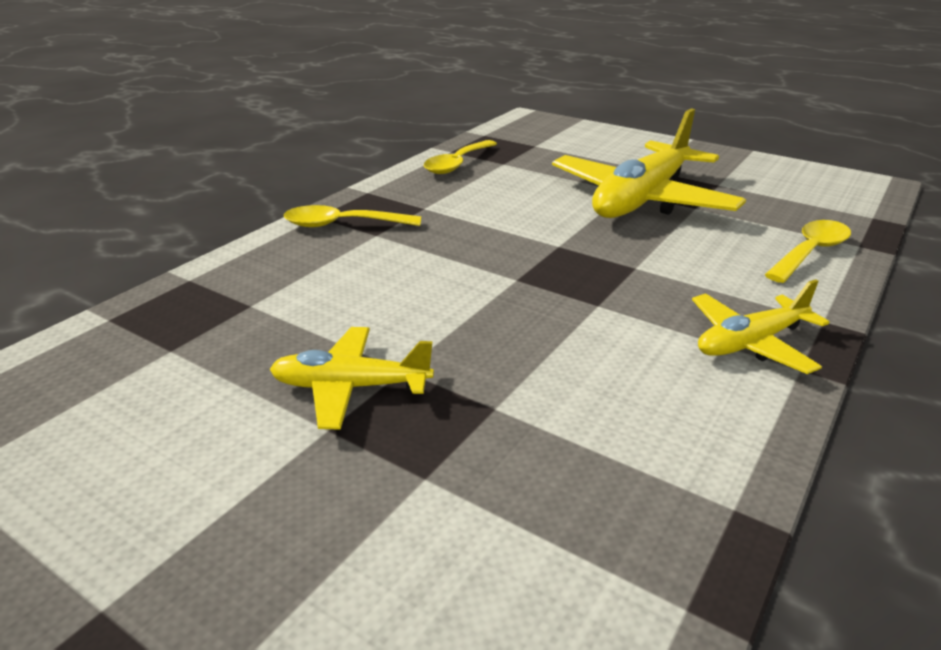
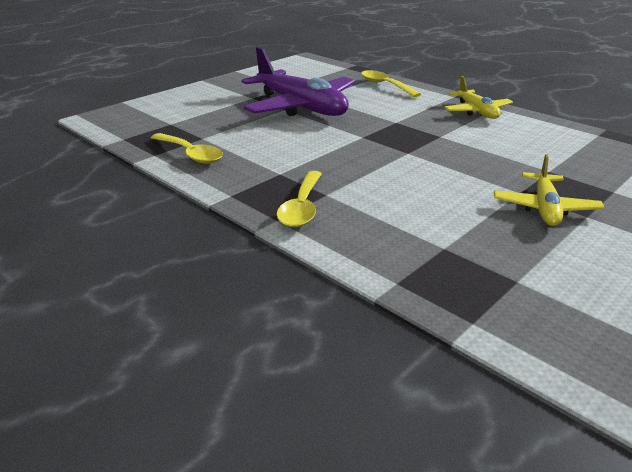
camera: 80 degrees left, 0 degrees up
(642, 199) = (300, 107): yellow plane -> purple plane

